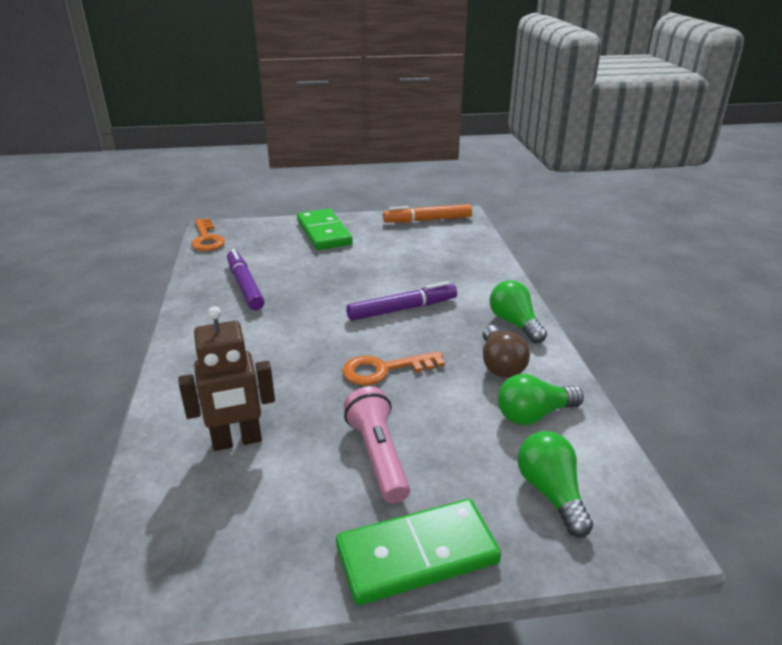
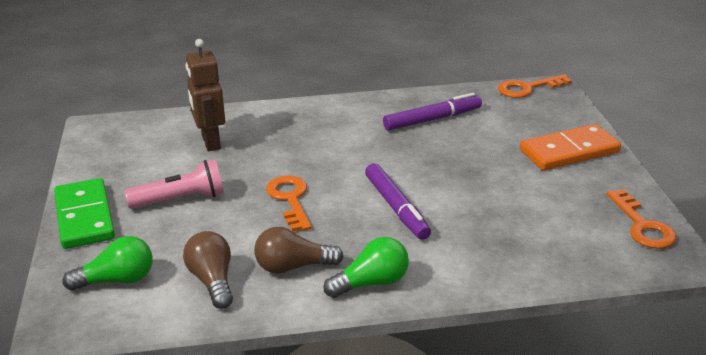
camera: 90 degrees right, 0 degrees up
(324, 232) = (569, 151): green domino -> orange domino
(427, 220) = (642, 226): orange marker -> orange key
(534, 415) = (212, 281): green light bulb -> brown light bulb

